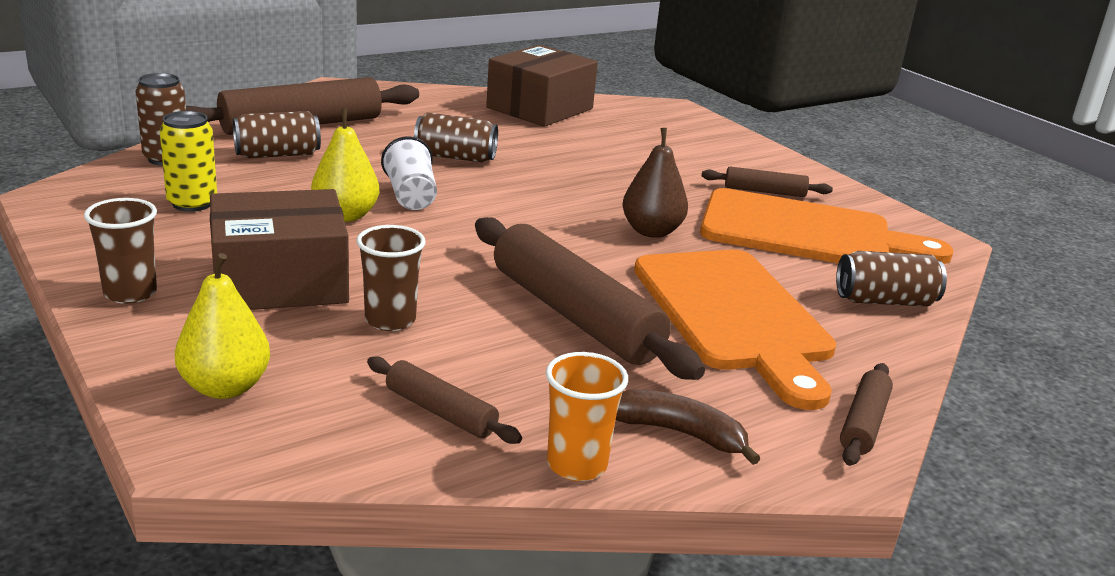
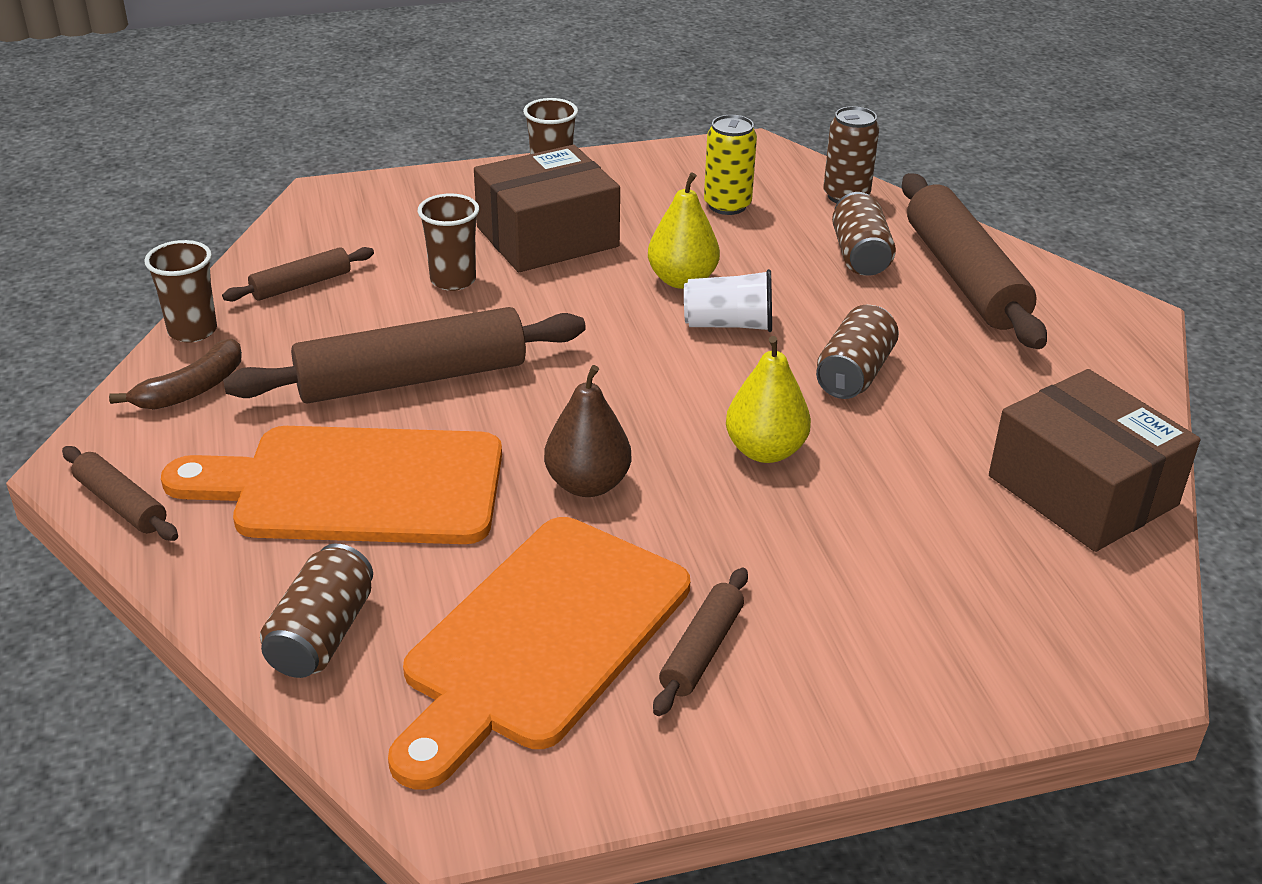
camera: 110 degrees right, 10 degrees up
(225, 387) = (390, 207): yellow pear -> yellow pear (765, 451)
(280, 281) = (547, 237): brown box -> brown box turned 60 degrees clockwise
(577, 465) = (192, 331): orange cup -> brown cup

